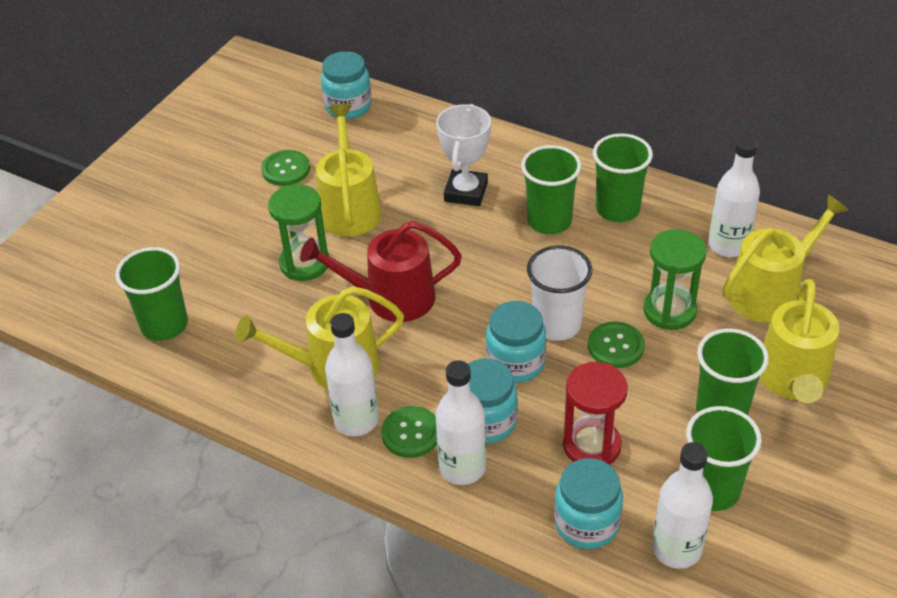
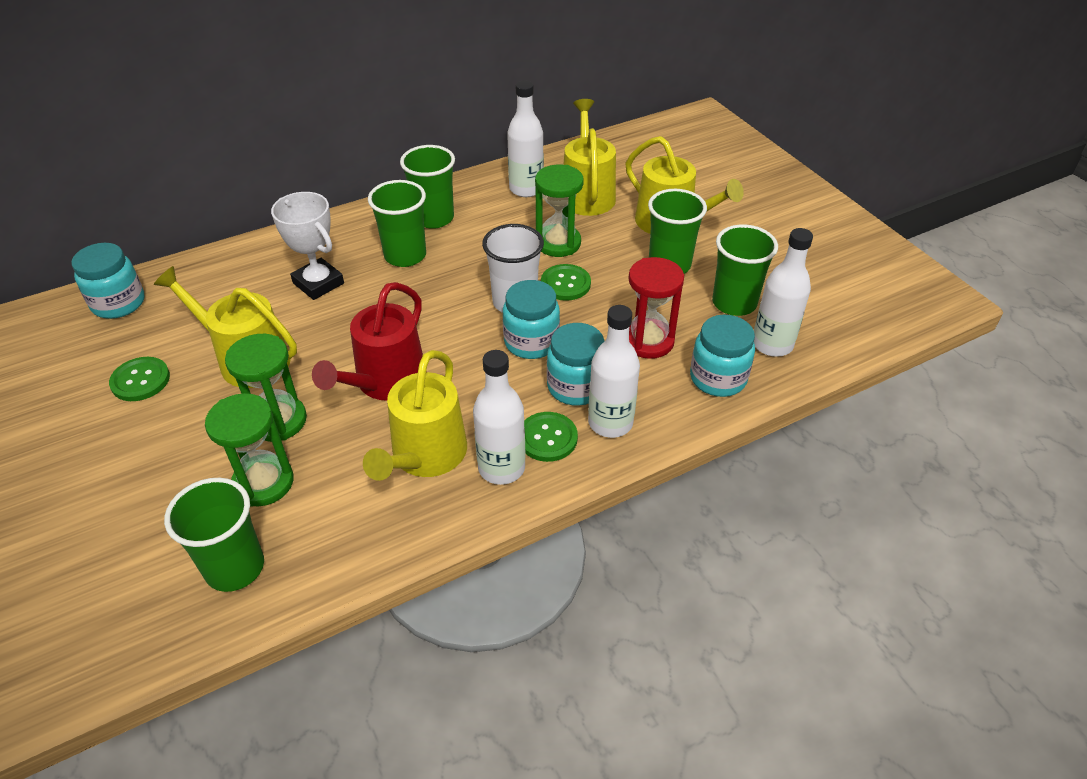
camera: 60 degrees left, 0 degrees up
(243, 293) = (263, 482): none -> green hourglass

